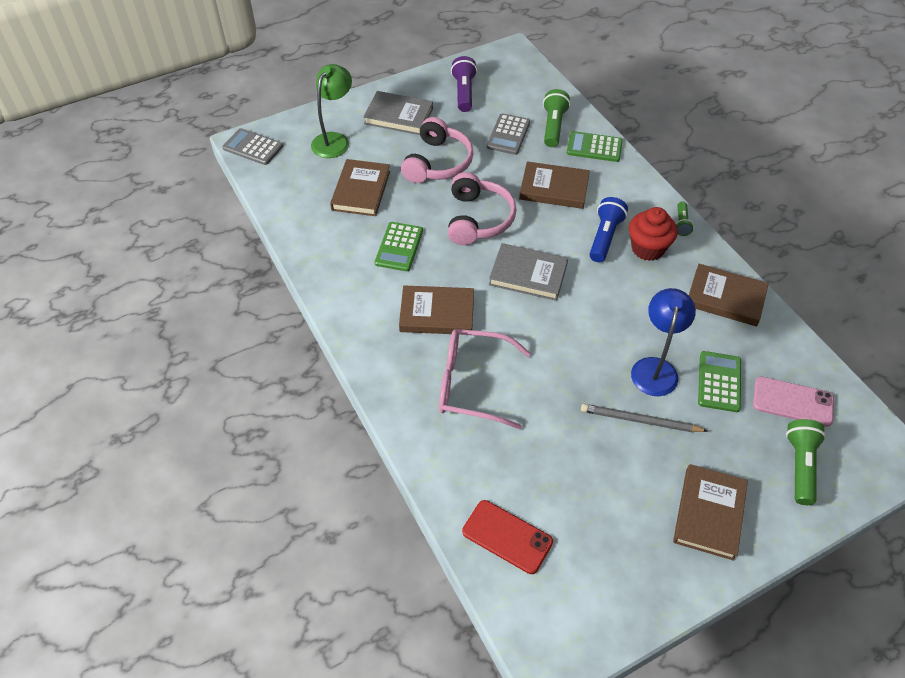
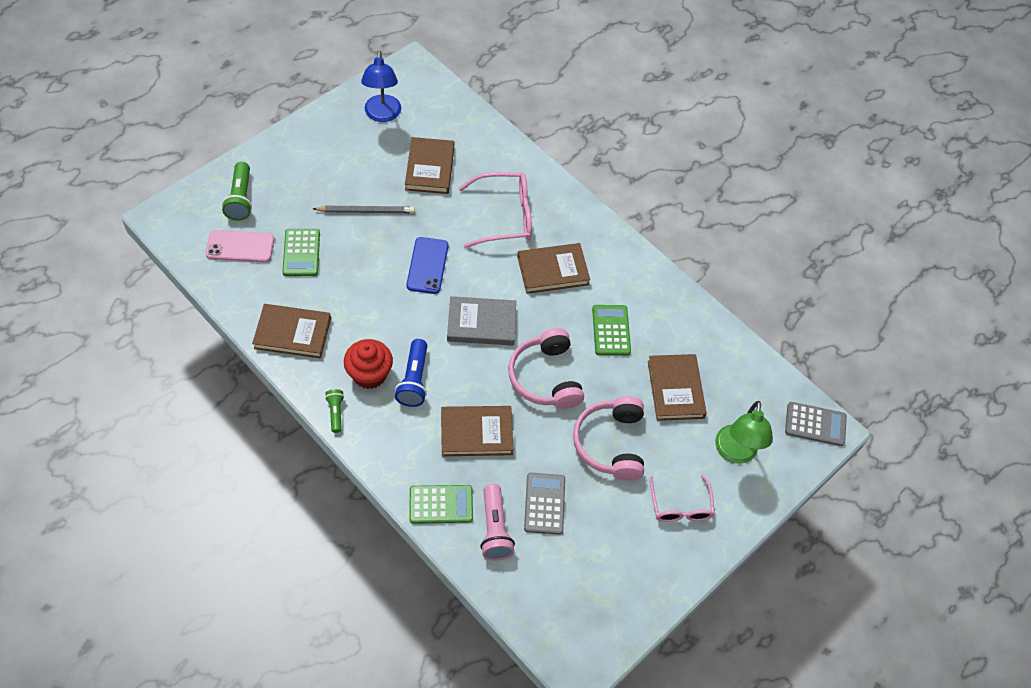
camera: 160 degrees right, 5 degrees up
(399, 116) = (680, 506): grey book -> pink glasses
(464, 92) = (618, 566): purple flashlight -> none
(507, 537) = (452, 121): red phone -> none
(553, 126) = (495, 529): green flashlight -> pink flashlight
(574, 342) = (427, 265): none -> blue phone
(655, 368) = (356, 255): blue lamp -> blue lamp (382, 115)
(709, 513) = (312, 156): brown book -> brown book (430, 168)

